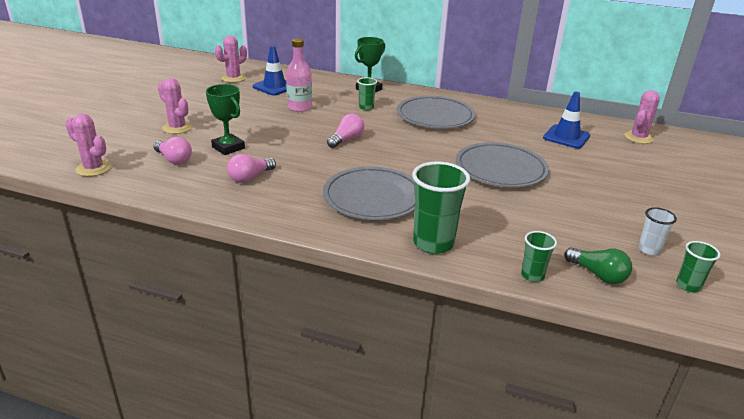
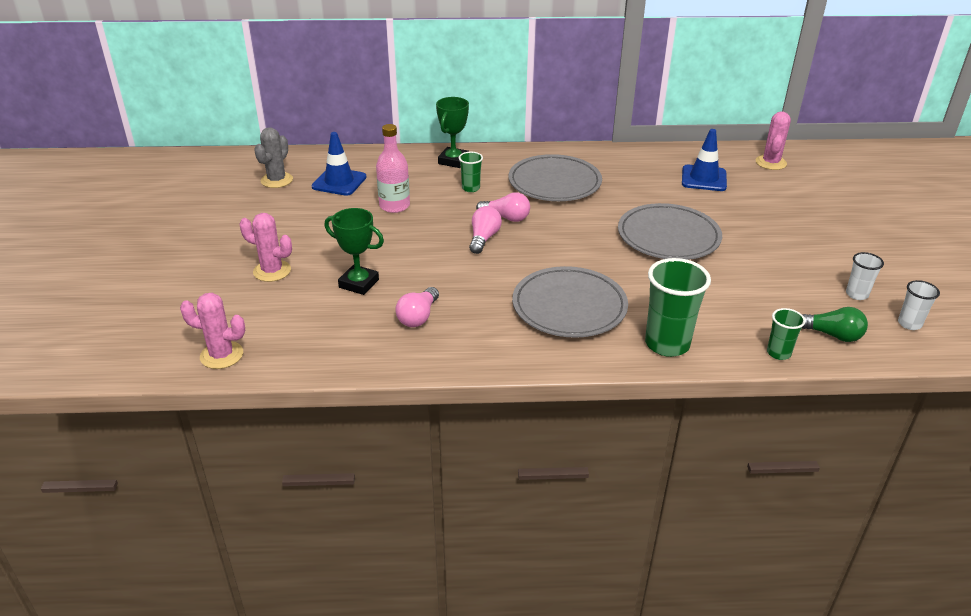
camera: 20 degrees left, 5 degrees up
(174, 159) = (309, 316): pink light bulb -> pink light bulb (506, 217)
(233, 78) = (277, 180): pink cactus -> grey cactus
(688, 285) = (909, 324): green cup -> white cup

